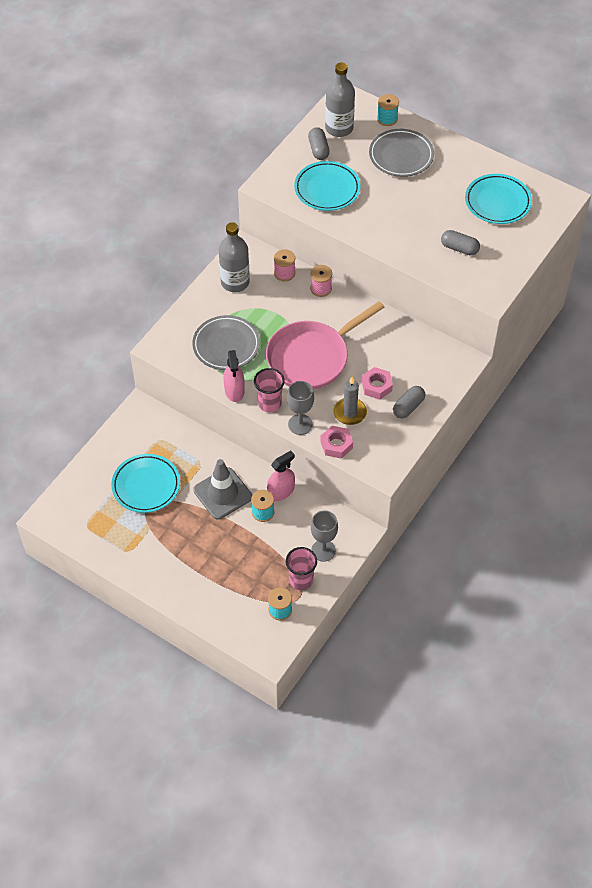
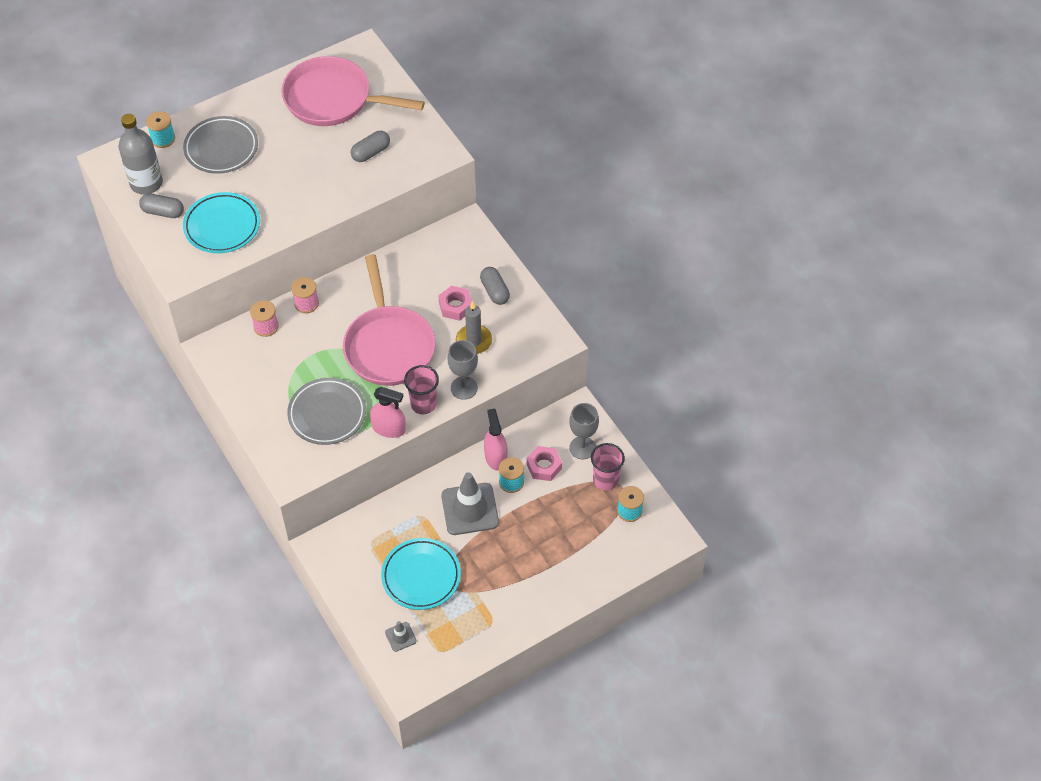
camera: 65 degrees left, 0 degrees up
(87, 494) = (400, 637): none -> grey traffic cone
(235, 282) = (249, 374): grey bottle -> none
(336, 445) = (505, 367): pink nut -> pink nut (544, 466)
(497, 202) = (333, 99): turquoise plate -> pink pan

